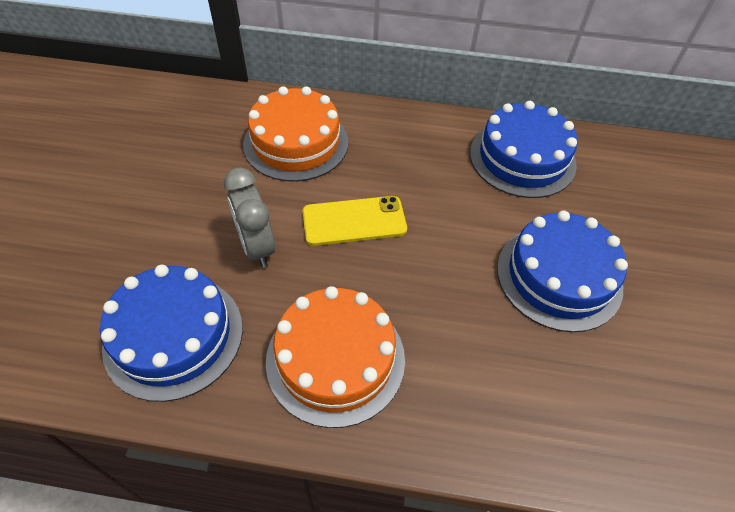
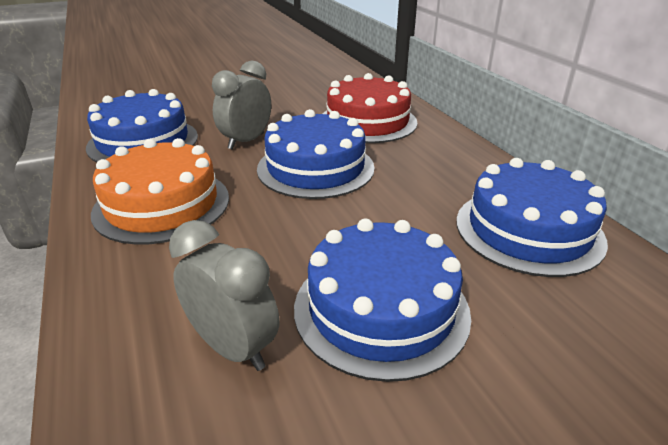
camera: 60 degrees right, 20 degrees down
(296, 143) = (367, 121): orange cake -> red cake
(354, 221) = (315, 168): yellow phone -> blue cake
(557, 373) = (233, 347): none -> grey clock

